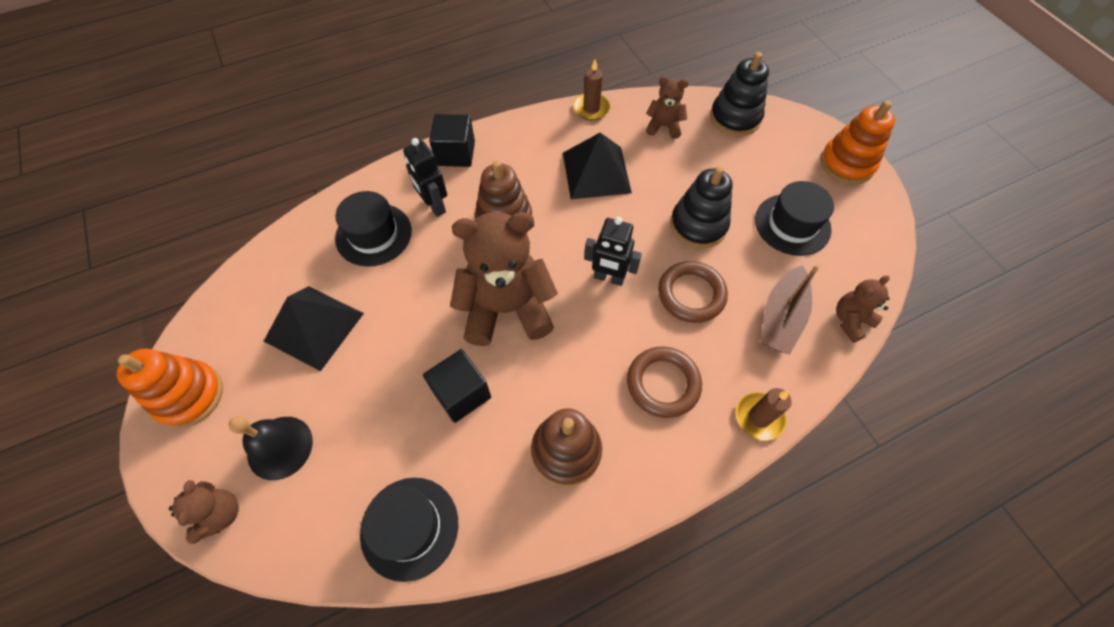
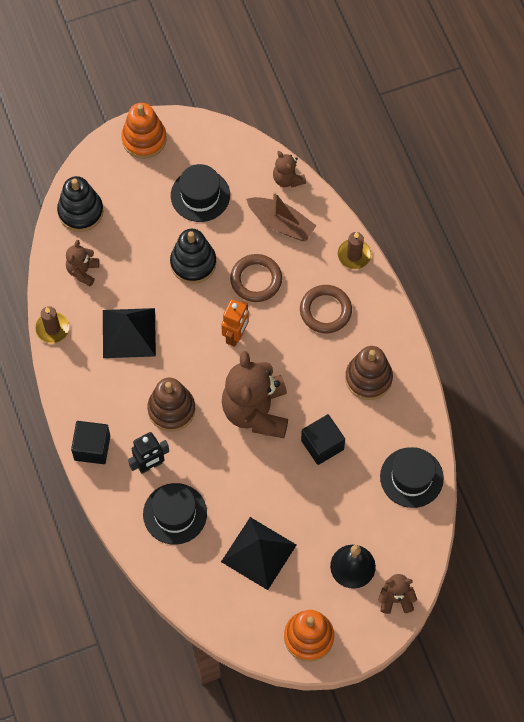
camera: 85 degrees left, 5 degrees up
(608, 278) = (236, 335): black robot -> orange robot

